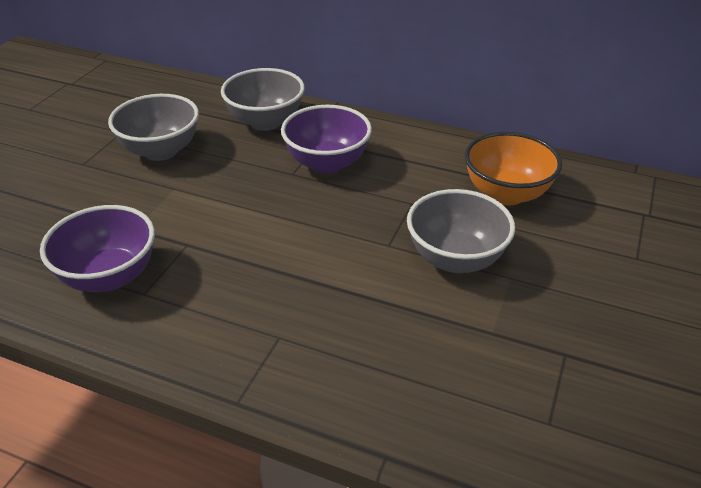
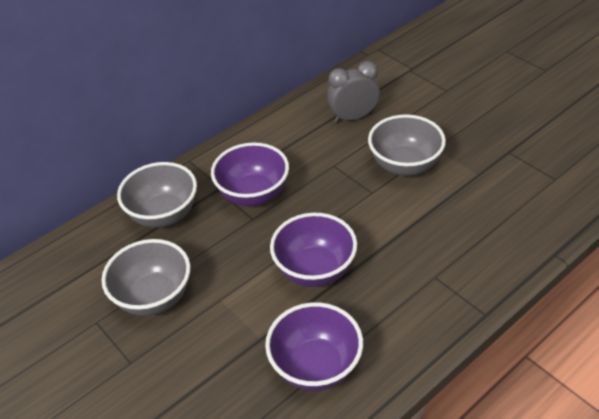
camera: 60 degrees left, 5 degrees up
(242, 237) = (315, 270): none -> purple bowl
(506, 194) = (353, 117): orange bowl -> grey clock

